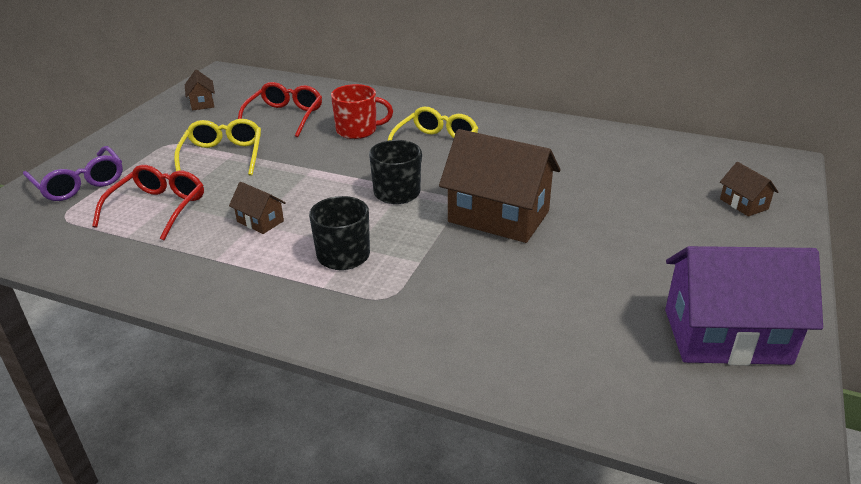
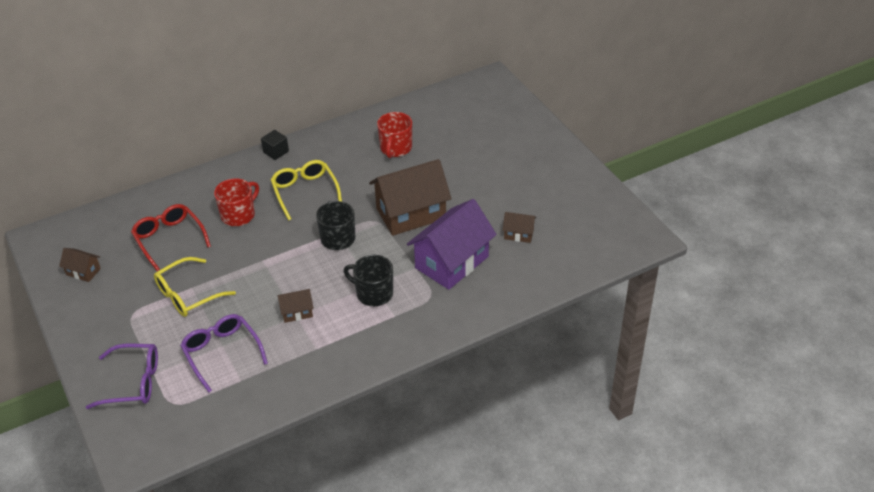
camera: 50 degrees left, 10 degrees up
(158, 208) = (221, 353): red glasses -> purple glasses
(223, 156) = (188, 295): yellow glasses -> yellow glasses turned 75 degrees counterclockwise
(465, 109) = (276, 152): none -> black cube
(576, 160) = (395, 148): none -> red mug
(726, 336) = (579, 203): purple house -> purple house (451, 262)
(743, 204) = (505, 122): brown house -> brown house (519, 234)

